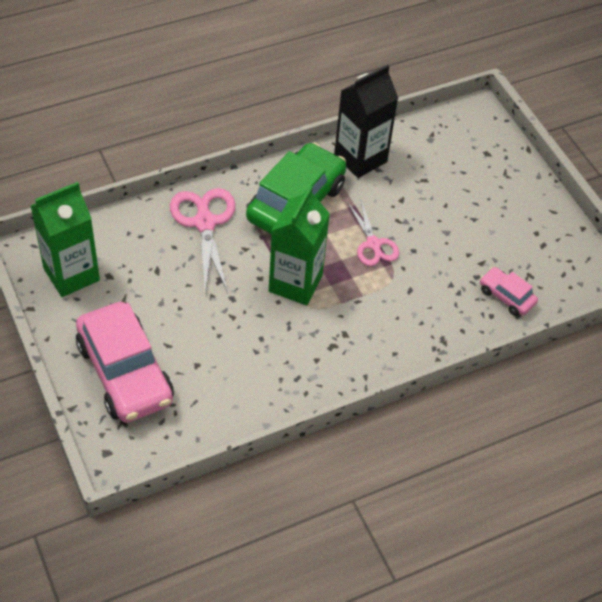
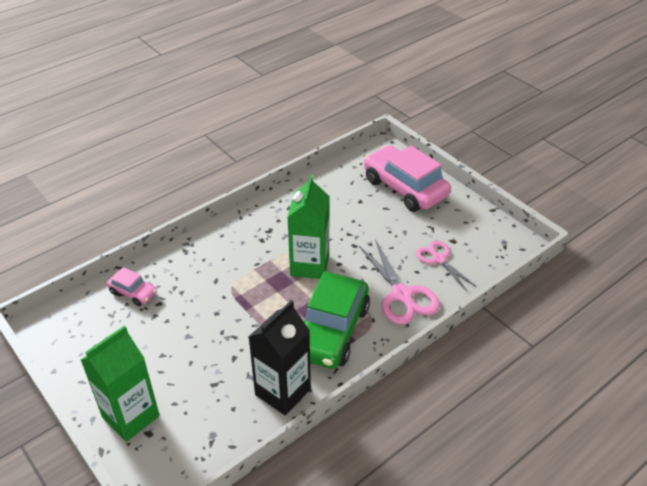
camera: 170 degrees right, 10 degrees down
(71, 274) = (480, 235): green carton -> green carton (131, 416)
(373, 245) = (252, 309): pink scissors -> pink scissors (438, 259)

